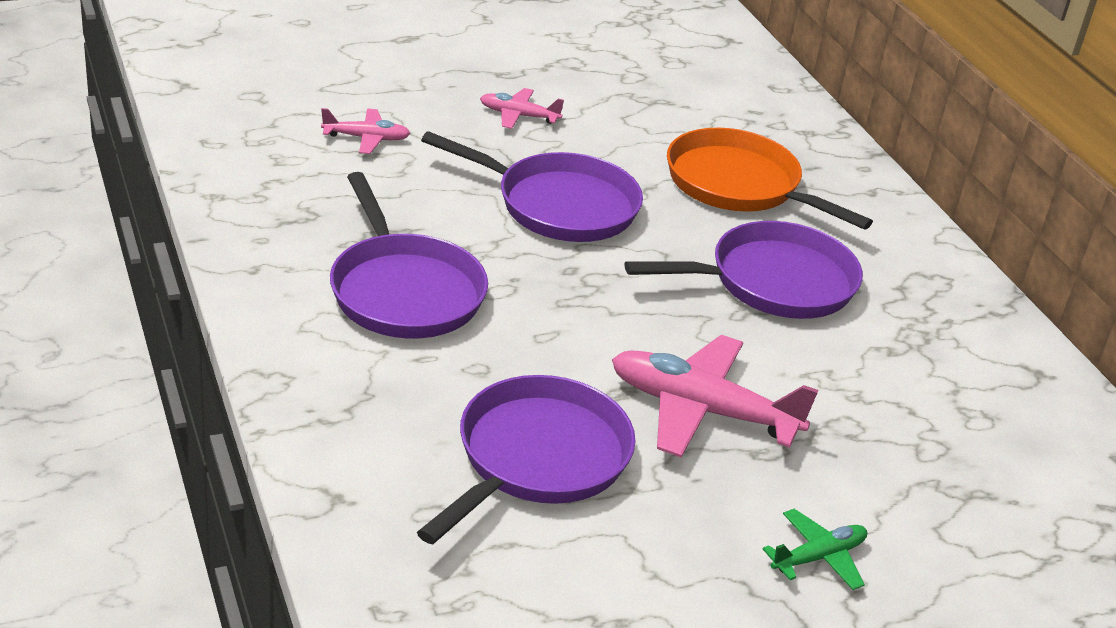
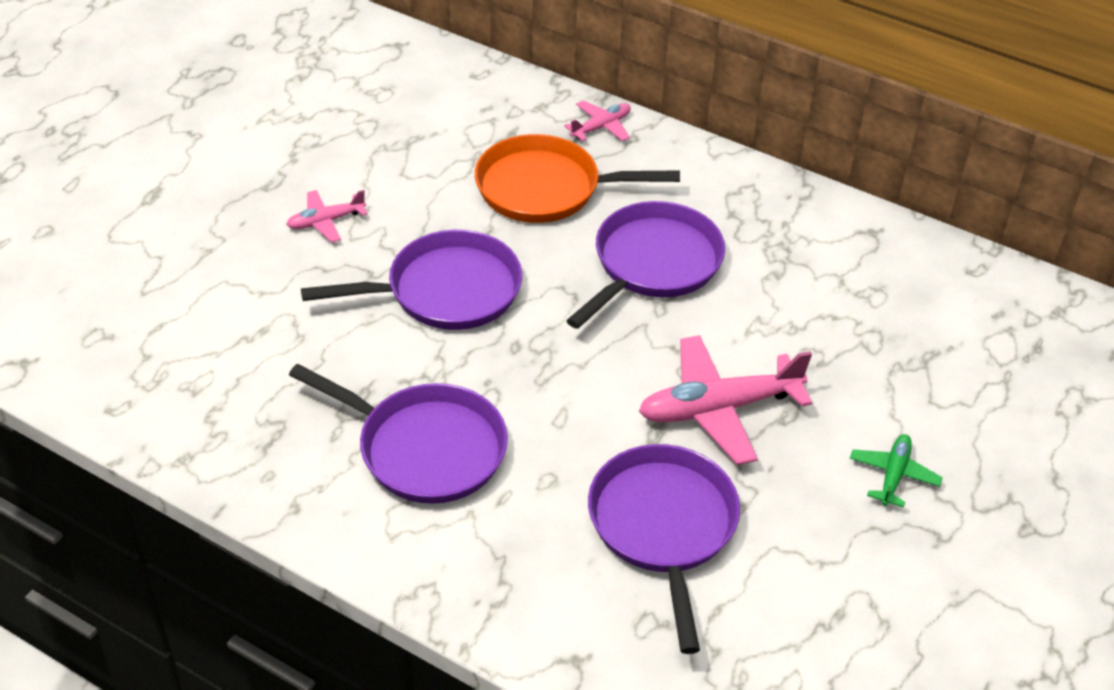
camera: 35 degrees left, 10 degrees up
(366, 138) = (236, 320): pink plane -> pink plane (601, 127)

